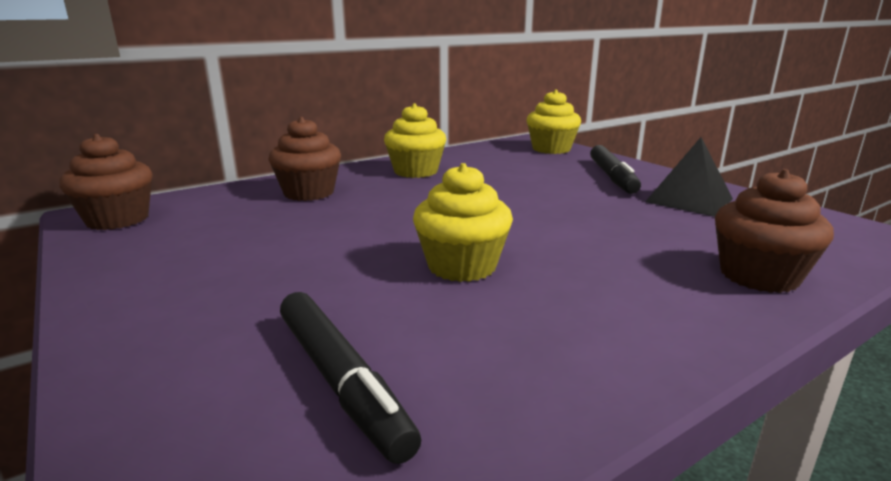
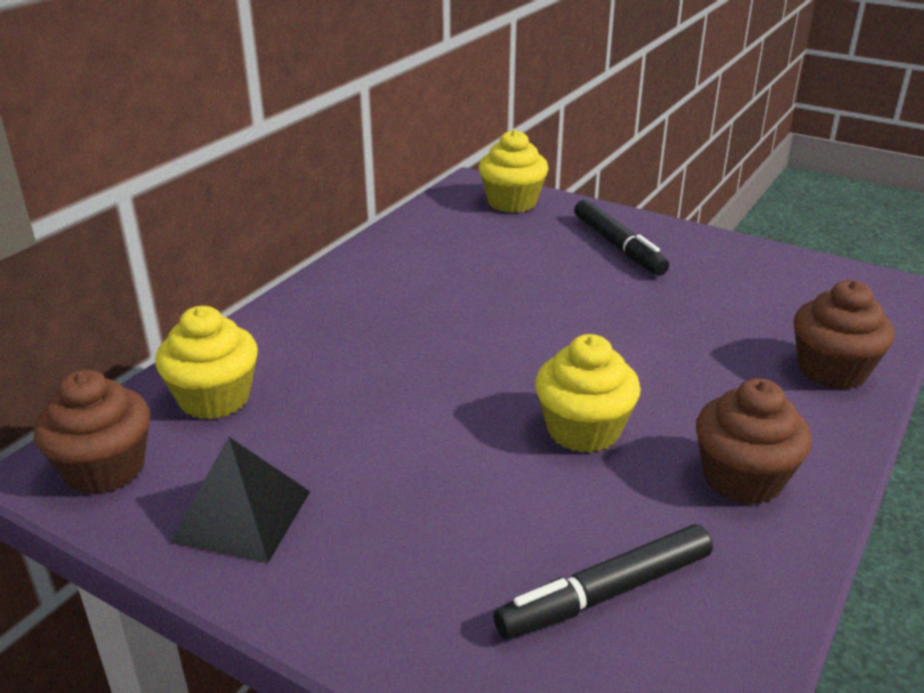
camera: 25 degrees left, 10 degrees up
(309, 193) = (299, 356): brown cupcake -> brown cupcake (742, 478)
(341, 380) = (605, 594): black marker -> black marker turned 120 degrees clockwise
(416, 171) = (390, 283): yellow cupcake -> yellow cupcake (214, 398)
(689, 200) = (716, 271): black pyramid -> black pyramid (242, 516)

